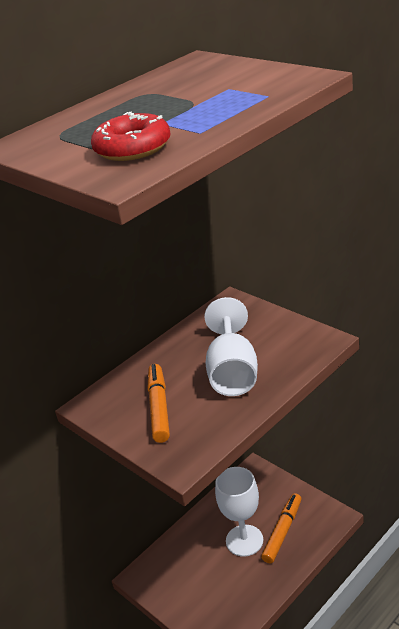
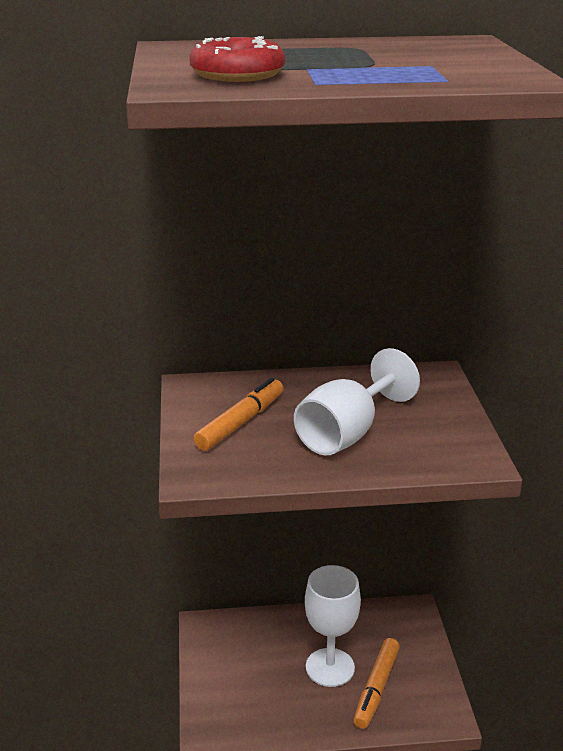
camera: 35 degrees right, 5 degrees down
(283, 531) = (376, 688): orange marker -> orange marker turned 135 degrees clockwise

